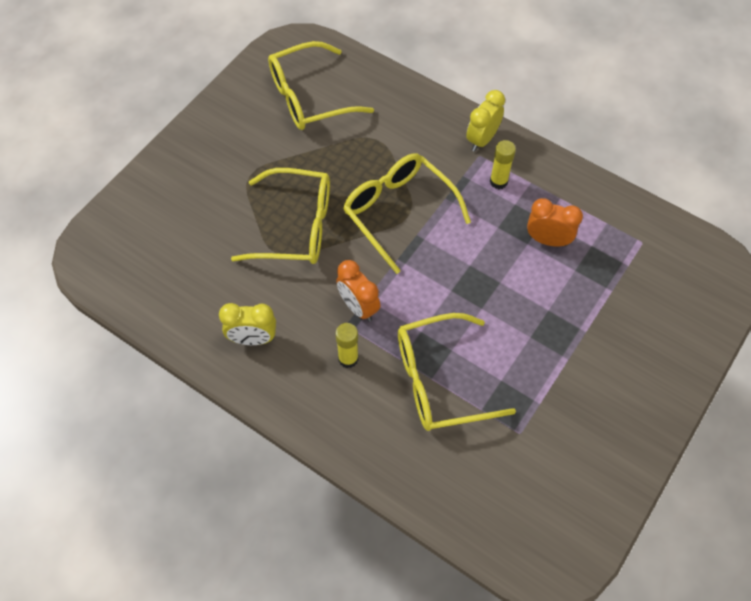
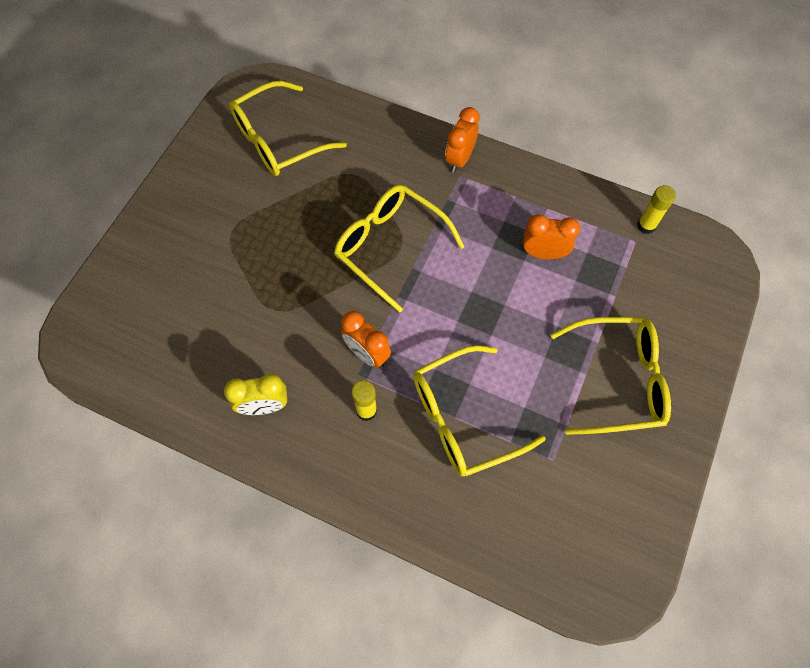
camera: 10 degrees left, 5 degrees up
(295, 227) = (287, 279): yellow glasses -> yellow glasses (617, 380)
(482, 139) = (459, 159): yellow clock -> orange clock
(498, 181) = (484, 200): yellow glue stick -> yellow glue stick (646, 226)

